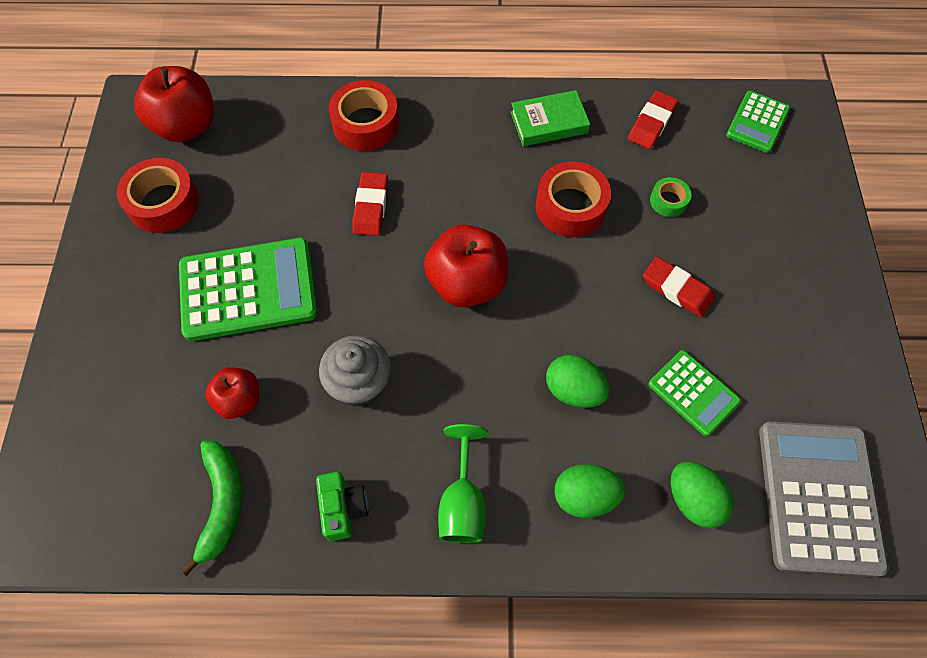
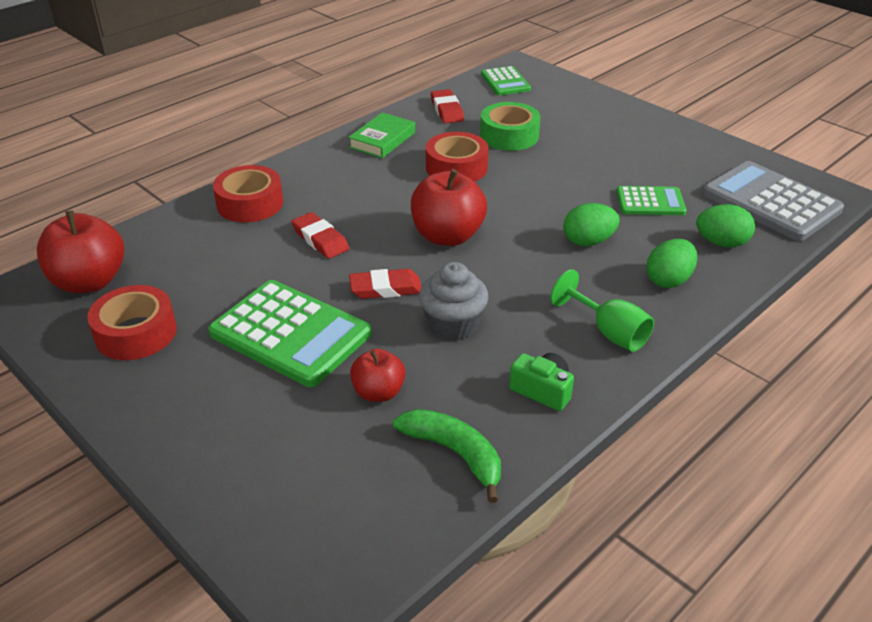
camera: 45 degrees left, 25 degrees down
(248, 289) = (290, 333): green calculator -> green calculator turned 90 degrees clockwise
(668, 201) = (509, 136): green tape -> green tape, size x1.88
(677, 289) = (573, 167): red eraser -> red eraser (385, 288)

